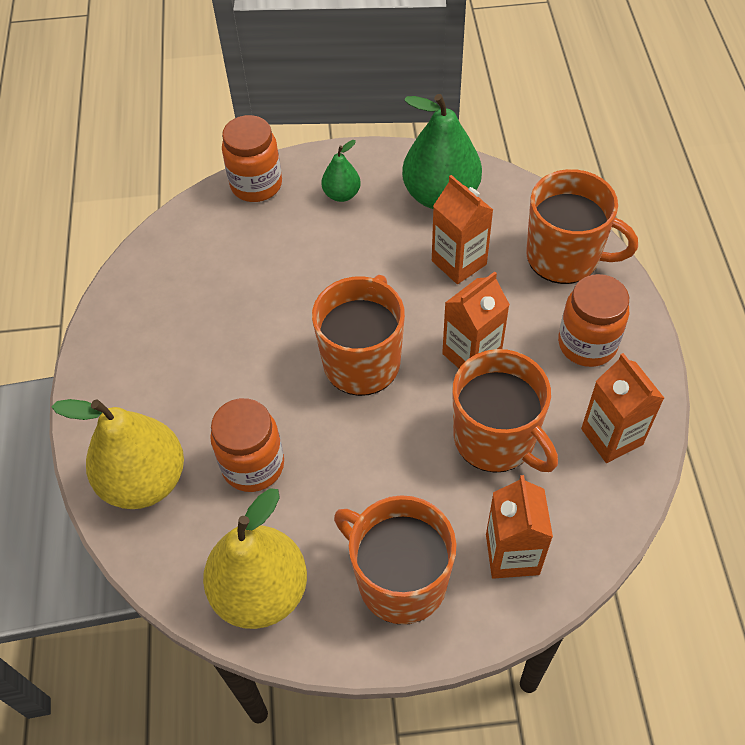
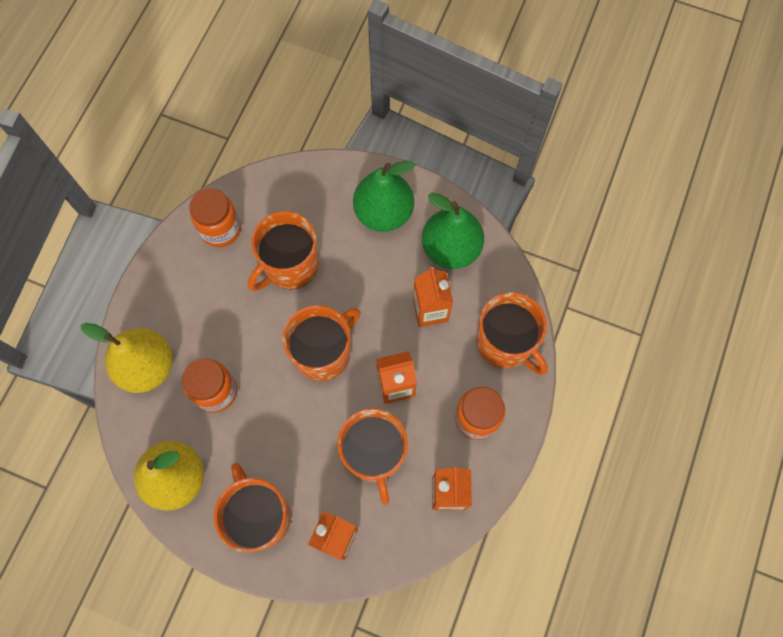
camera: 25 degrees right, 15 degrees up
(256, 185) = (330, 175): orange jar -> orange jar (221, 229)
(264, 291) = (290, 266): none -> orange mug
(342, 194) = (383, 213): green pear -> green pear, size x1.99

